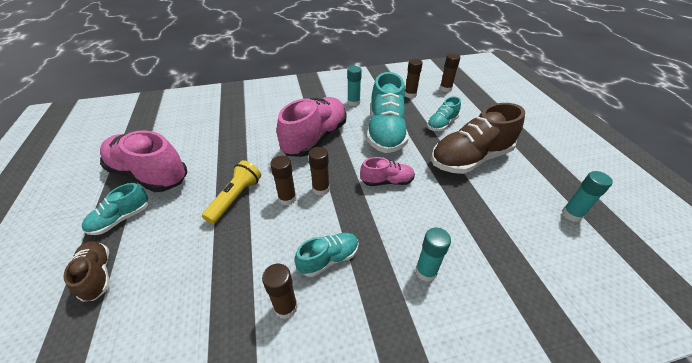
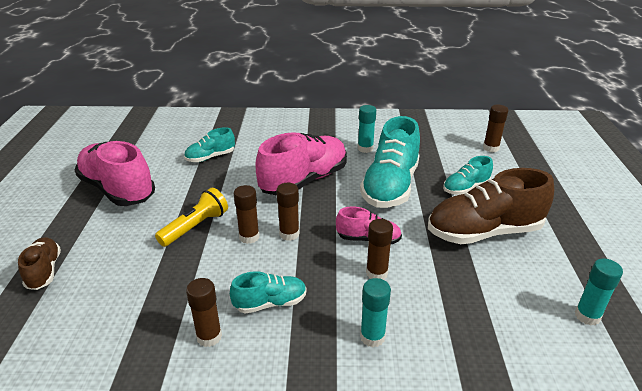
camera: 15 degrees right, 10 degrees down
(121, 219) = (79, 226): turquoise shoe -> turquoise shoe (210, 157)
(410, 95) = (440, 149): brown glue stick -> brown glue stick (376, 273)

